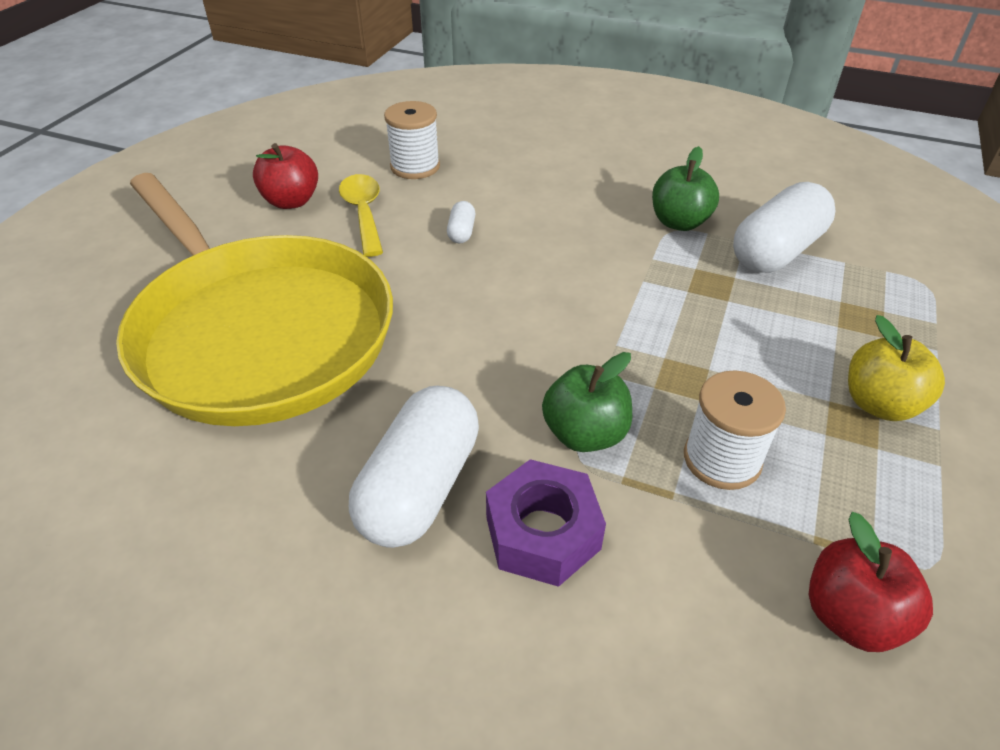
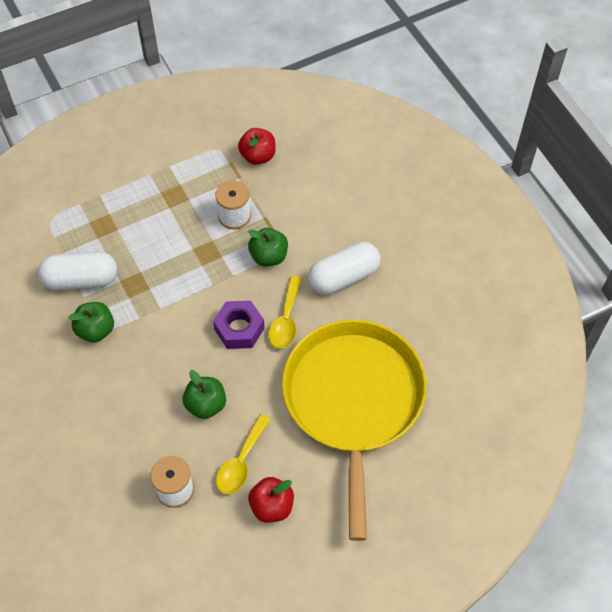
camera: 140 degrees left, 15 degrees up
(456, 366) = (286, 320): none -> yellow spoon
(461, 232) = (206, 405): white capsule -> green apple
(543, 533) = (318, 234): purple nut -> purple nut (239, 329)
(879, 404) = (155, 194): yellow apple -> none

